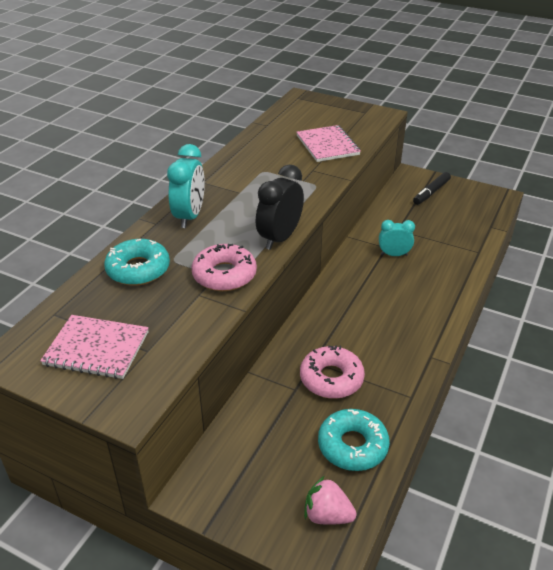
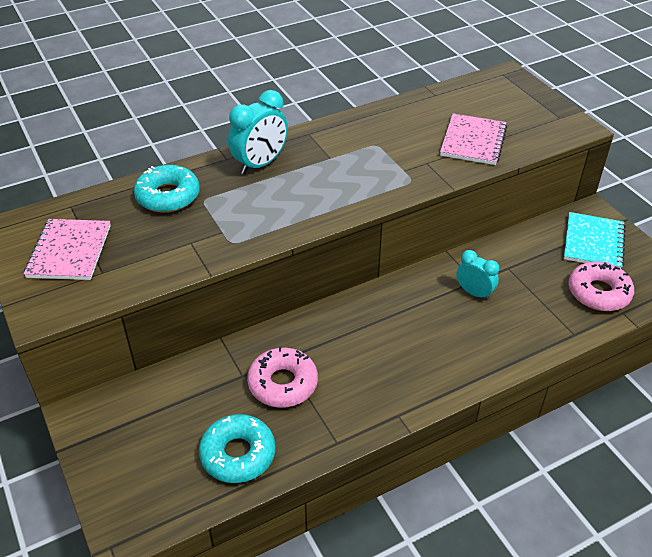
camera: 35 degrees right, 5 degrees up
(96, 349) = (69, 251): pink notebook -> pink notebook turned 45 degrees clockwise
(224, 275) = (230, 234): pink donut -> pink donut (598, 292)
(279, 238) = (315, 221): black clock -> none
(327, 515) = (157, 498): pink strawberry -> none
(431, 192) = (593, 242): black marker -> turquoise notebook

